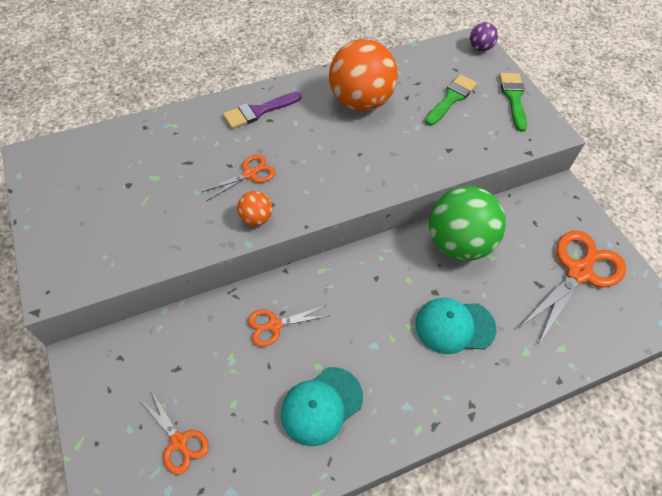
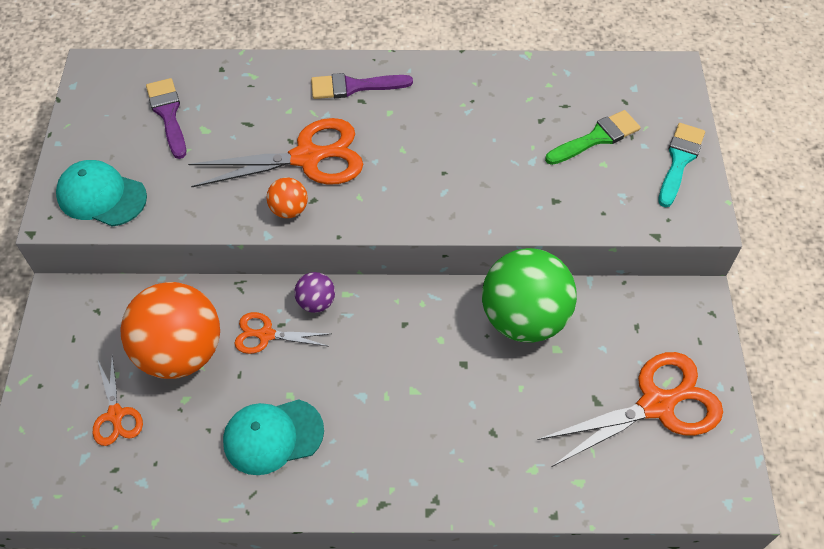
camera: 25 degrees right, 0 degrees up
(116, 174) = (168, 114): none -> purple brush
(249, 174) = (307, 158): orange scissors -> orange scissors, size x1.89
(360, 101) = (480, 109): orange ball -> orange ball (180, 352)
(454, 326) = (464, 410): turquoise cap -> turquoise cap (101, 196)
(480, 48) = (675, 82): purple ball -> purple ball (316, 302)
(513, 98) = (679, 160): green brush -> turquoise brush

